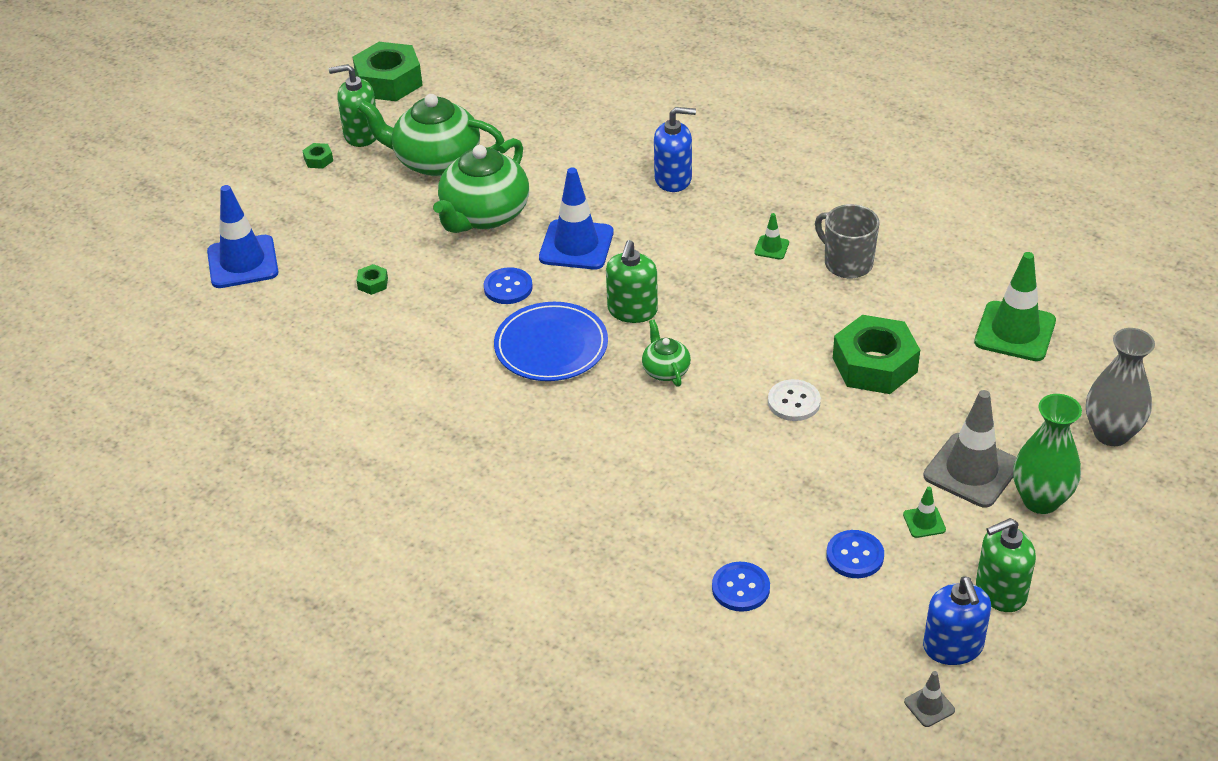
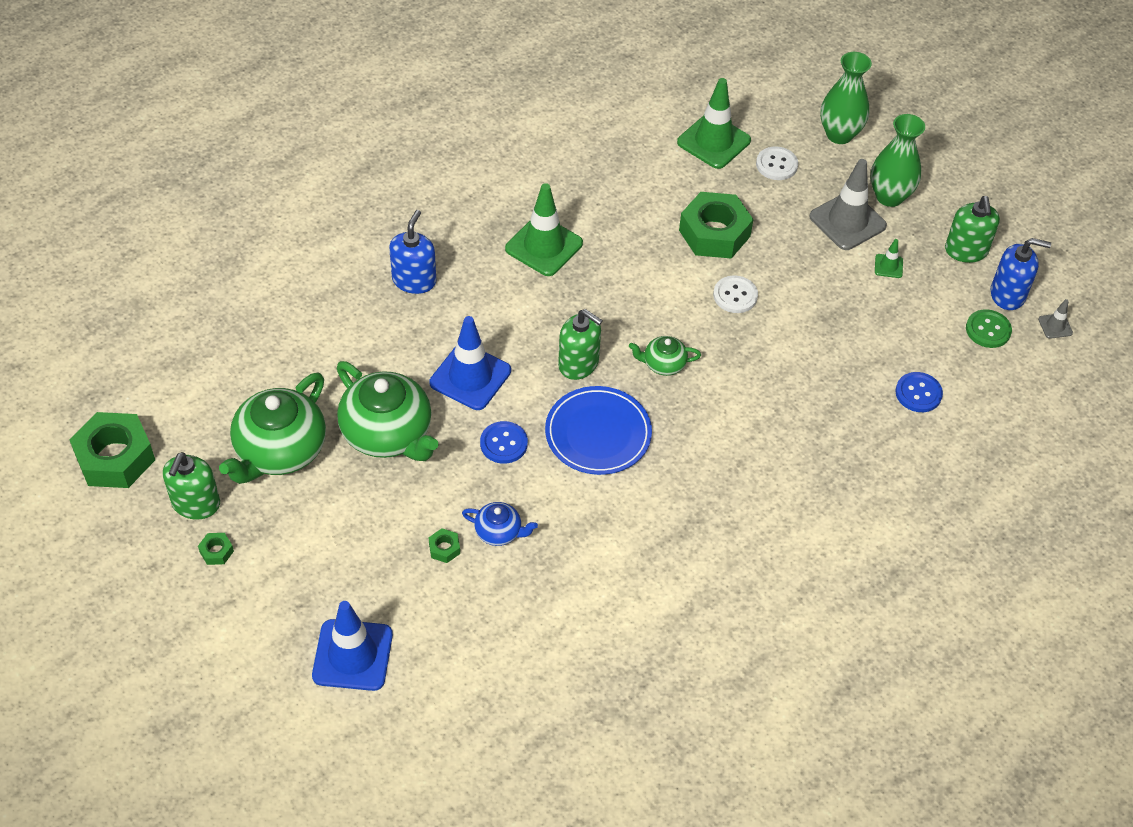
camera: 75 degrees left, 10 degrees up
(405, 312) = (499, 532): none -> blue teapot
(771, 248) = (544, 246): green traffic cone -> green traffic cone, size x2.20
(847, 263) = (587, 206): grey mug -> none
(855, 556) = (908, 316): blue button -> none
(880, 637) = (988, 330): none -> green button
(1018, 390) = (776, 165): none -> white button
(1111, 433) = (839, 134): grey vase -> green vase

